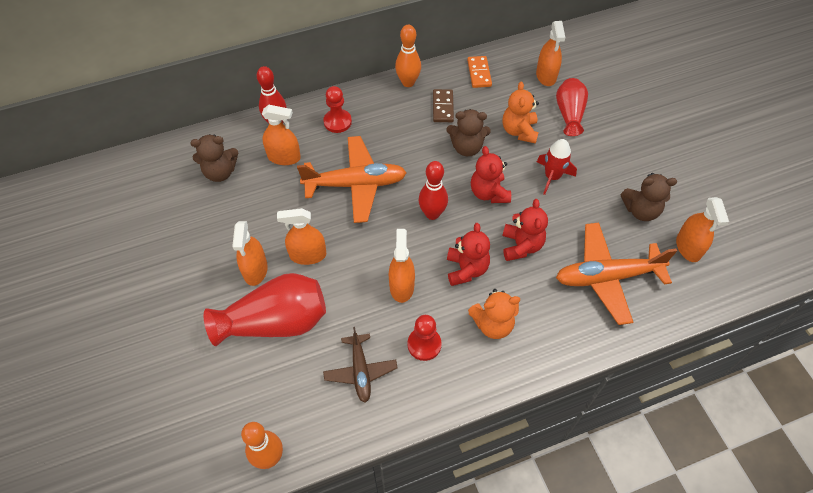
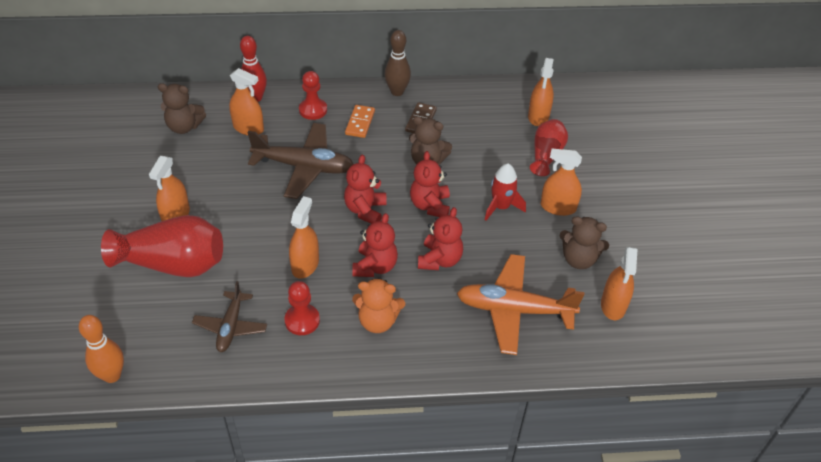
camera: 15 degrees right, 10 degrees down
(308, 255) = (230, 215): orange spray bottle -> orange spray bottle (558, 207)
(355, 184) = (304, 167): orange plane -> brown plane
(408, 82) = (397, 92): orange bowling pin -> brown bowling pin
(432, 214) = (365, 210): red bowling pin -> red teddy bear
(479, 73) = (471, 99): orange domino -> orange domino (360, 123)
(519, 131) = (487, 159): orange teddy bear -> none

